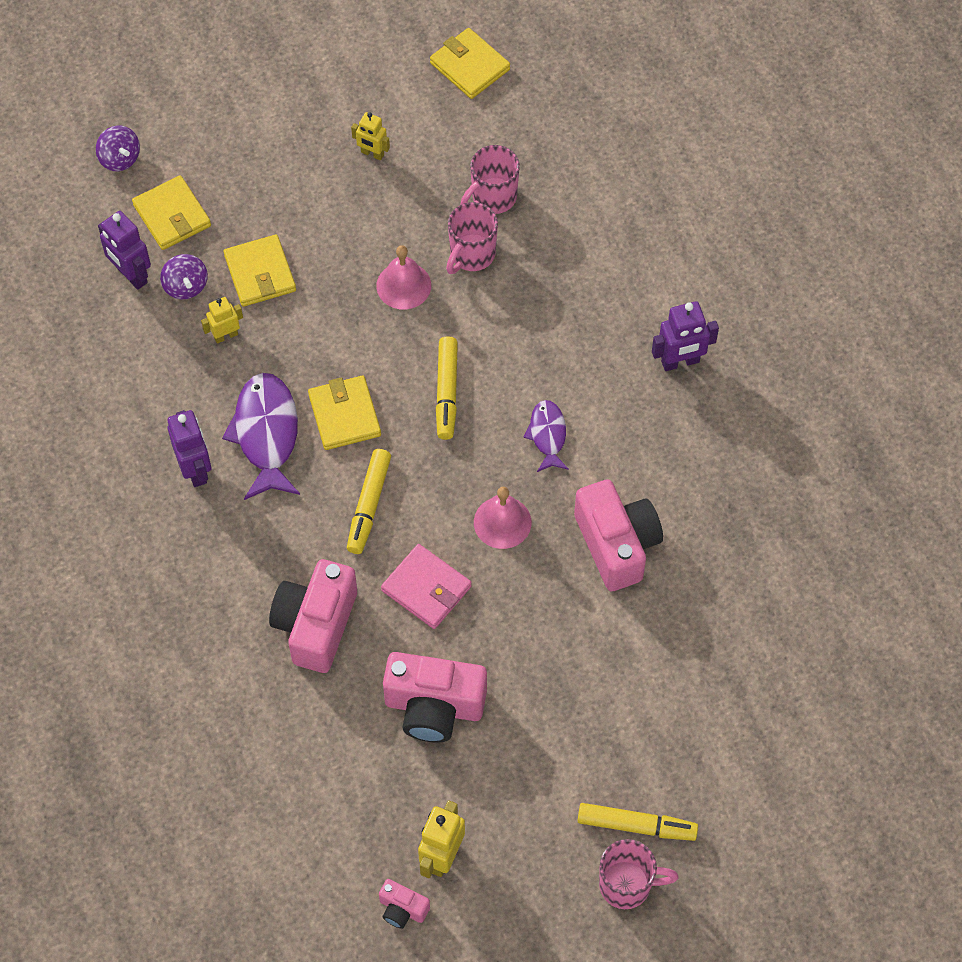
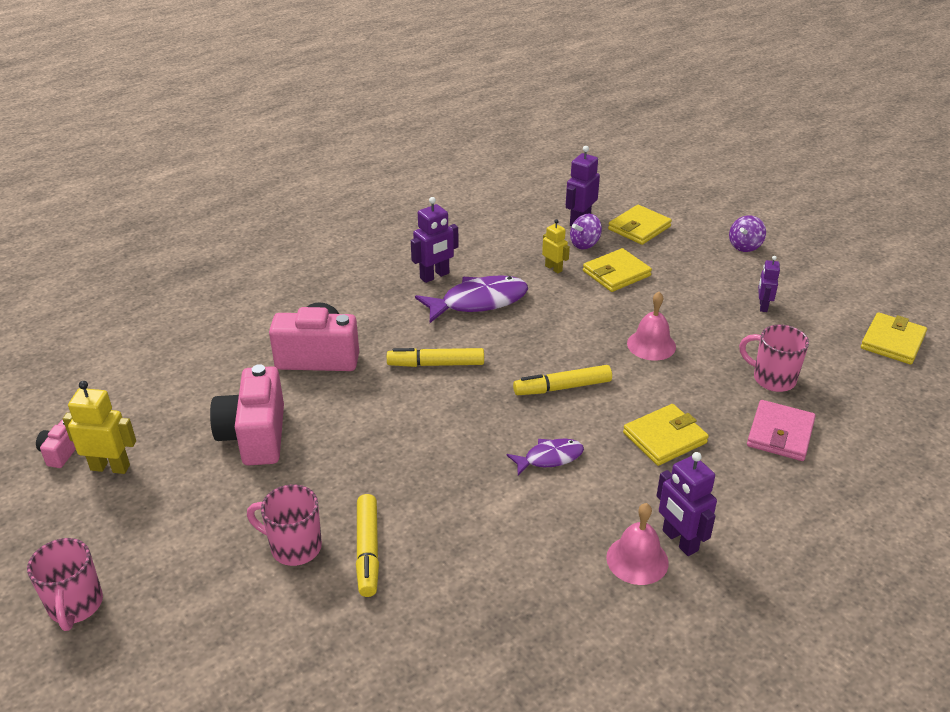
camera: 75 degrees right, 25 degrees down
(120, 158) = (670, 200): purple spinning top -> purple spinning top (745, 246)
(344, 415) = (513, 336): yellow wallet -> yellow wallet (664, 438)
(372, 154) = (763, 306): yellow robot -> purple robot
(426, 588) = (367, 410): pink wallet -> pink wallet (780, 434)
(471, 255) = (706, 377): pink mug -> pink mug (294, 547)
(502, 522) = (448, 445): pink bell -> pink bell (637, 560)
(617, 544) = (451, 529): pink camera -> none
(636, 826) = (141, 601): yellow marker -> yellow marker (367, 551)

